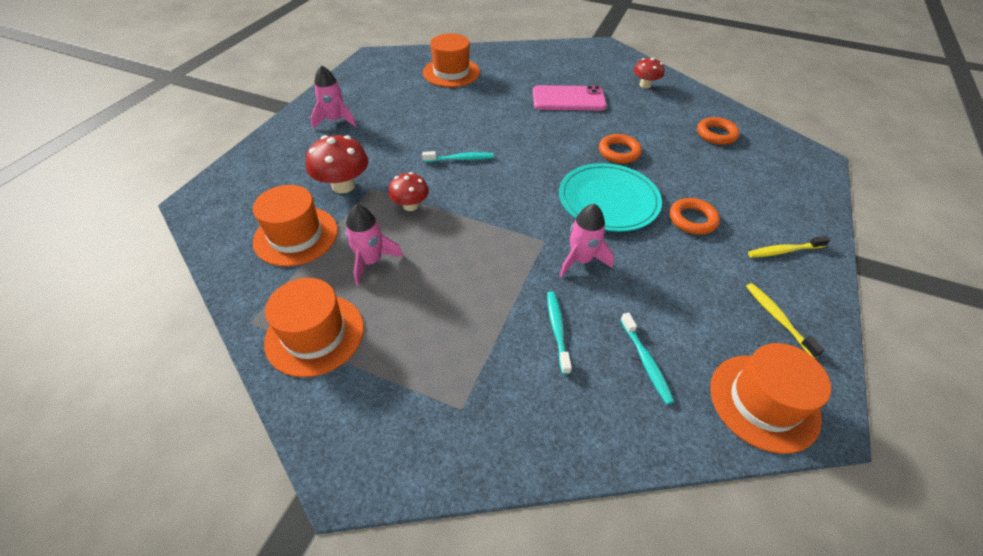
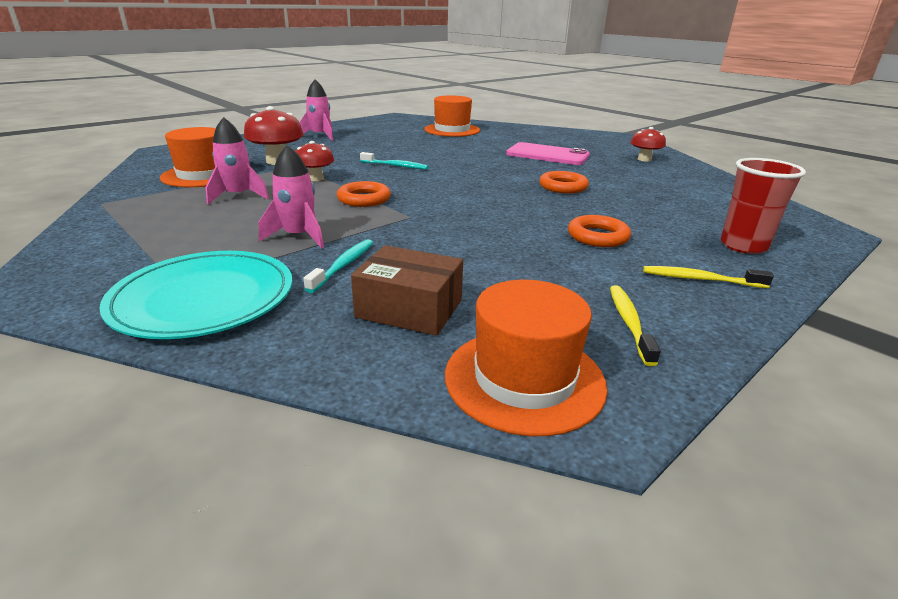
camera: 25 degrees right, 20 degrees down
(315, 334) = (134, 219): orange hat -> none
(581, 260) = (431, 234): pink rocket -> pink rocket (299, 236)
(608, 200) = (512, 208): turquoise plate -> turquoise plate (204, 298)
(646, 362) = (409, 308): turquoise toothbrush -> brown box
(716, 134) = (698, 195): orange ring -> orange ring (364, 199)
(783, 198) = (743, 246): none -> red cup

